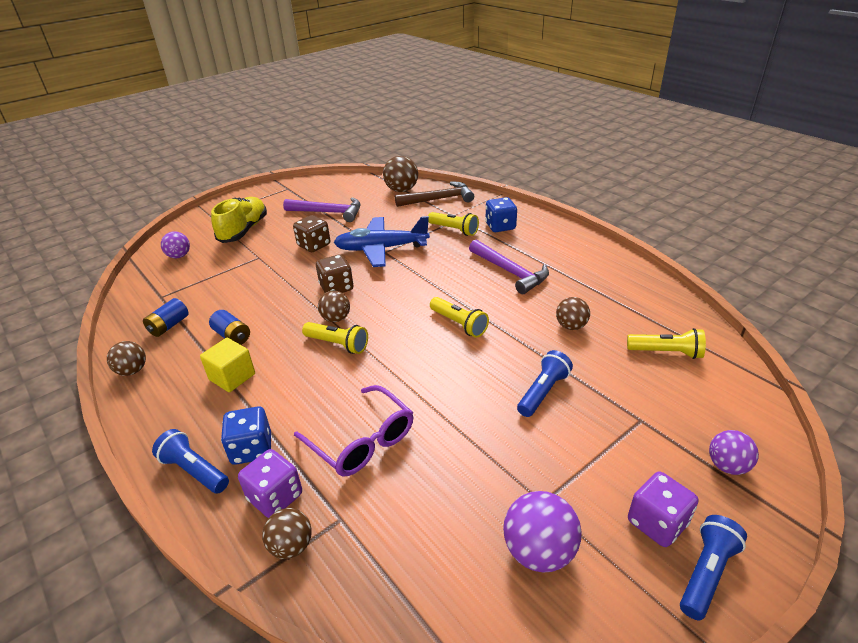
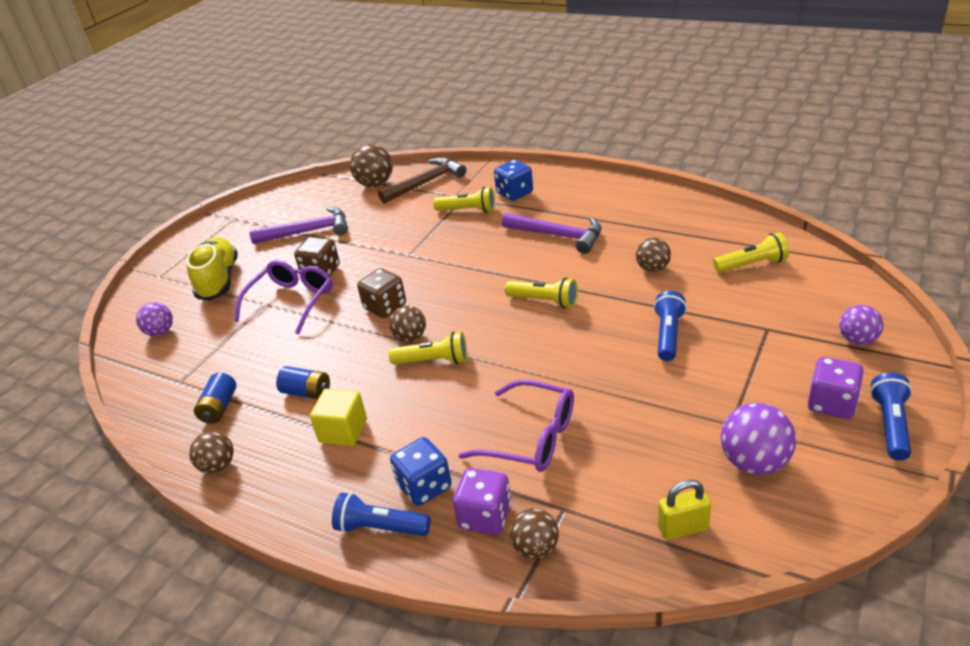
camera: 20 degrees left, 0 degrees up
(277, 262) = (292, 301): none -> purple glasses
(381, 249) = (402, 253): blue plane -> none
(426, 588) = (683, 528): none -> yellow padlock

